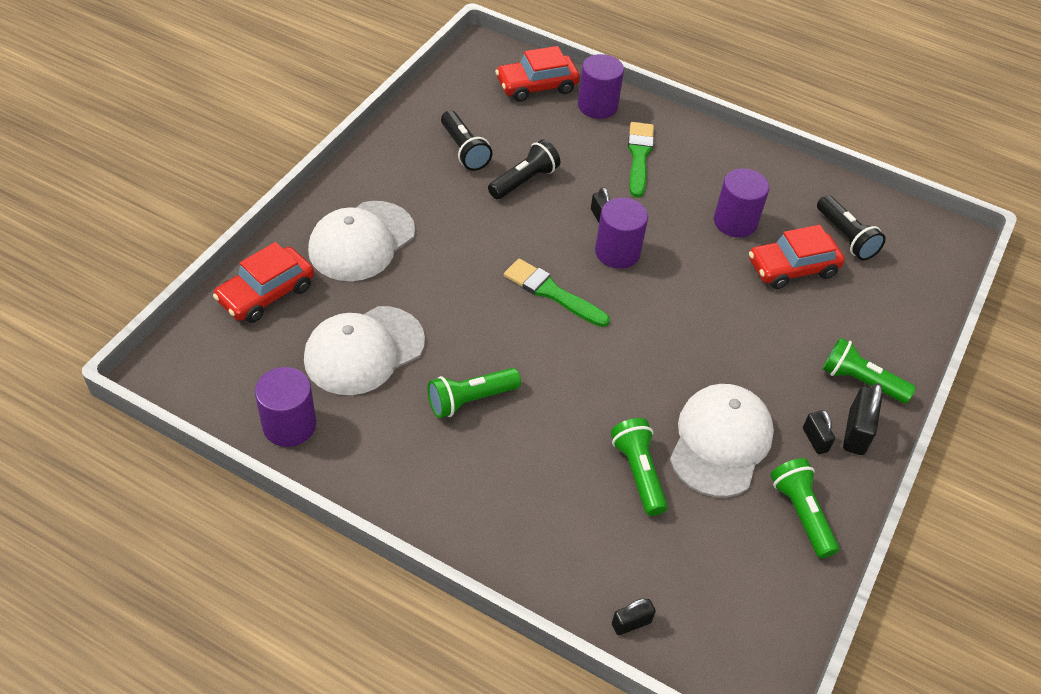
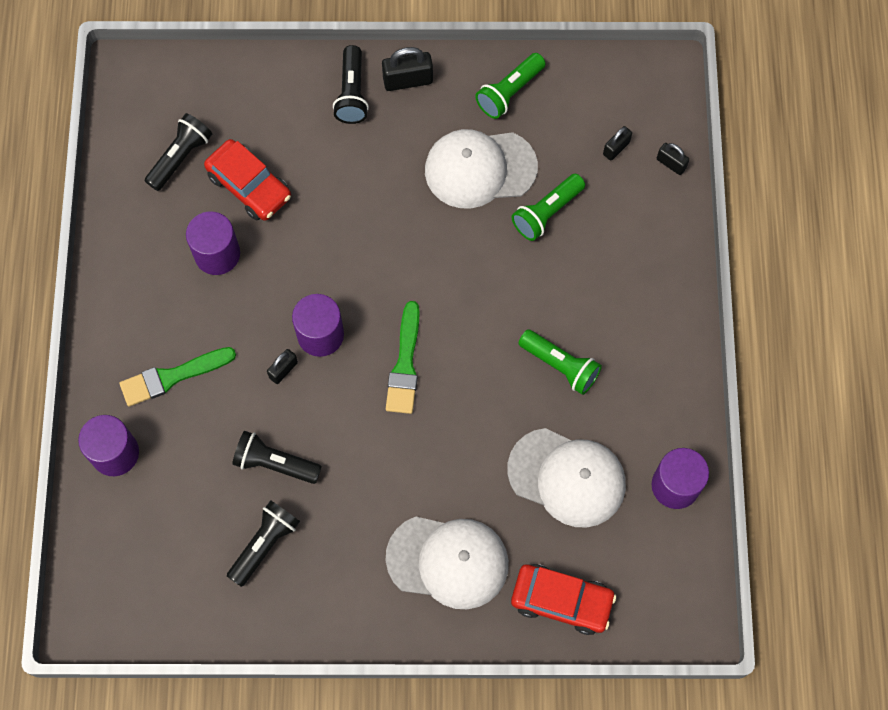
camera: 115 degrees left, 20 degrees up
(536, 86) = (117, 530): red car -> none
(815, 440) = (434, 106): black padlock -> black padlock (616, 148)
(860, 381) = (352, 93): green flashlight -> black flashlight

